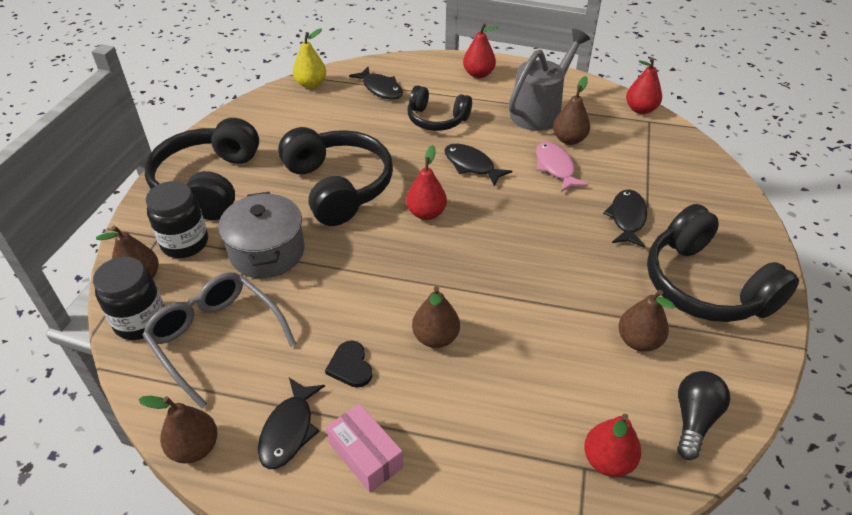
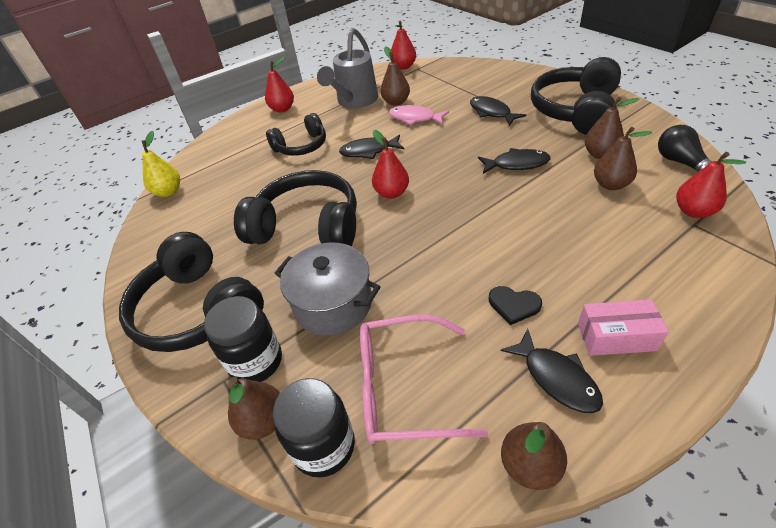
camera: 45 degrees left, 0 degrees up
(216, 338) = (403, 388): grey glasses -> pink glasses
(380, 89) = (230, 158): black fish -> black fish (516, 164)
(435, 337) = (523, 243): brown pear -> brown pear (611, 184)
(540, 111) = (355, 101): grey watering can -> grey watering can turned 150 degrees counterclockwise
(705, 285) = (575, 111): black headphones -> black headphones turned 105 degrees clockwise

